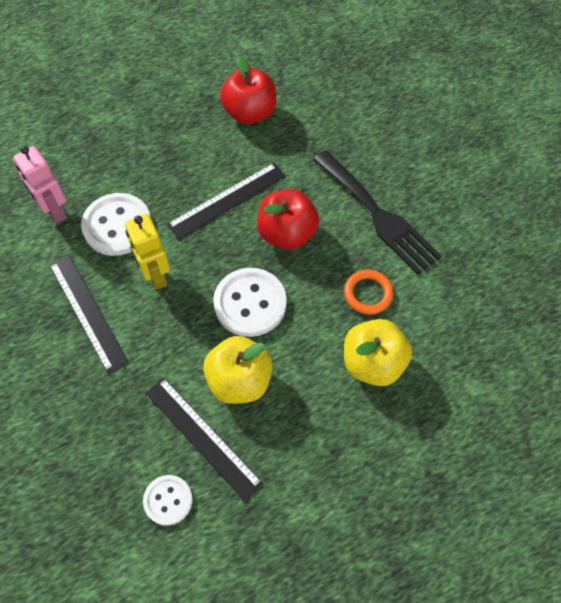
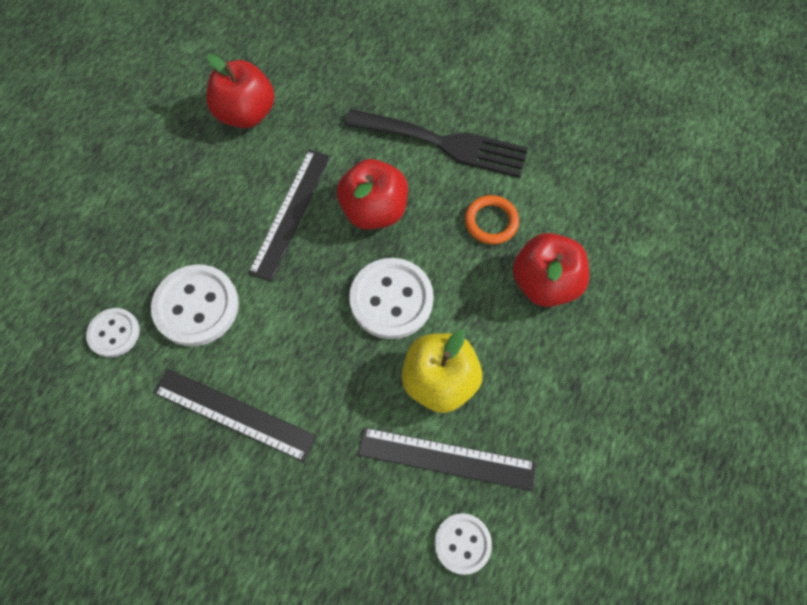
camera: 35 degrees left, 5 degrees up
(54, 211) = (114, 333): pink robot -> white button
(155, 275) = (276, 331): yellow robot -> none
(373, 363) = (544, 283): yellow apple -> red apple

